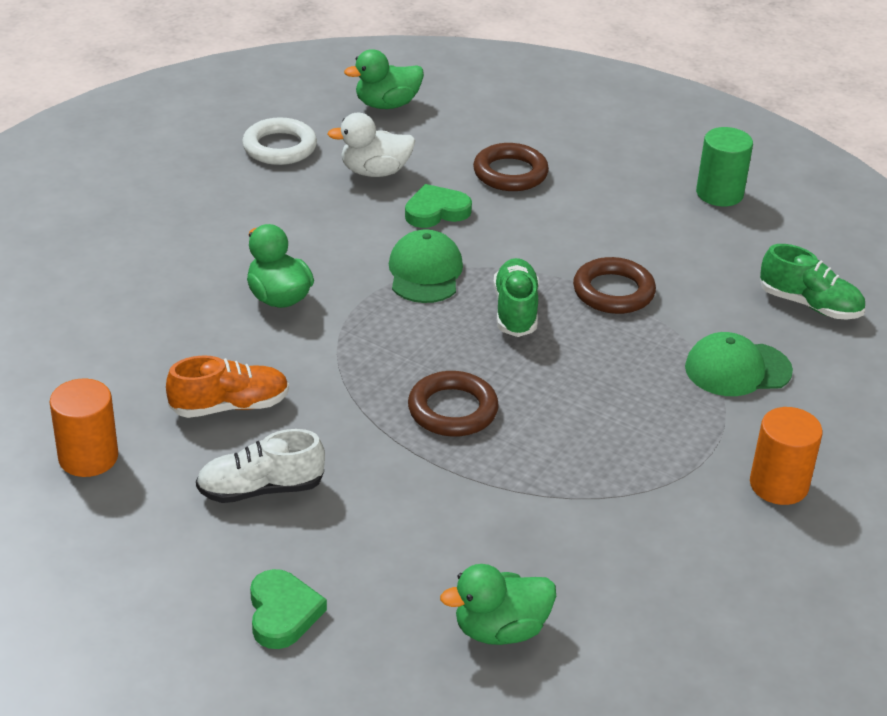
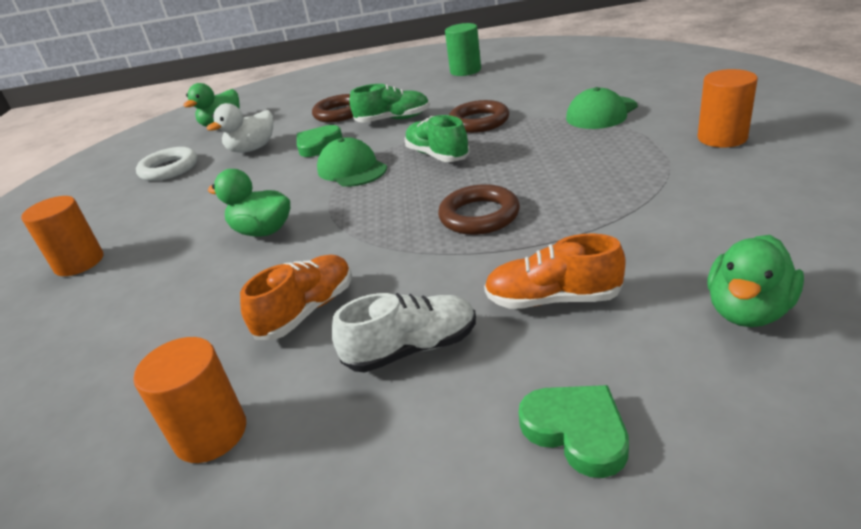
camera: 30 degrees left, 5 degrees down
(120, 229) = (79, 263): none -> orange cylinder
(260, 489) = (412, 349): white shoe -> white shoe turned 150 degrees counterclockwise
(395, 524) = (552, 299): none -> orange shoe
(810, 305) = (584, 78): green shoe -> green shoe (393, 120)

